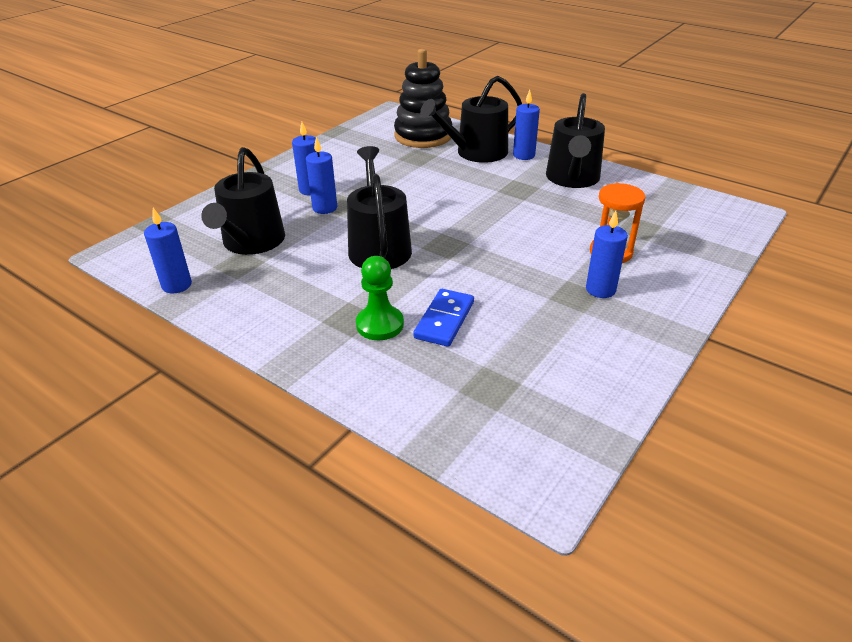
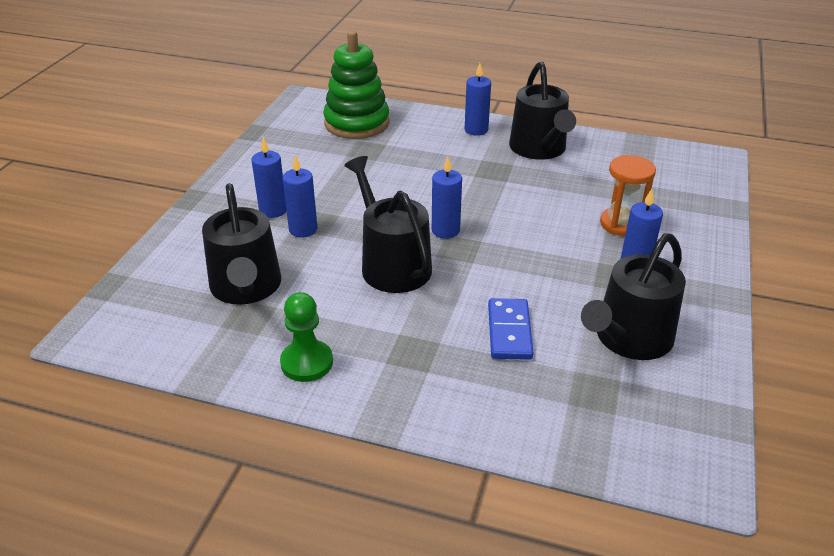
camera: 20 degrees left, 0 degrees up
(177, 285) = (193, 358): blue candle -> blue candle (445, 230)
(380, 324) = (448, 352): green pawn -> green pawn (307, 362)
(423, 136) = (357, 123): black stacking toy -> green stacking toy
(476, 153) = (425, 135): black watering can -> black watering can (629, 339)

